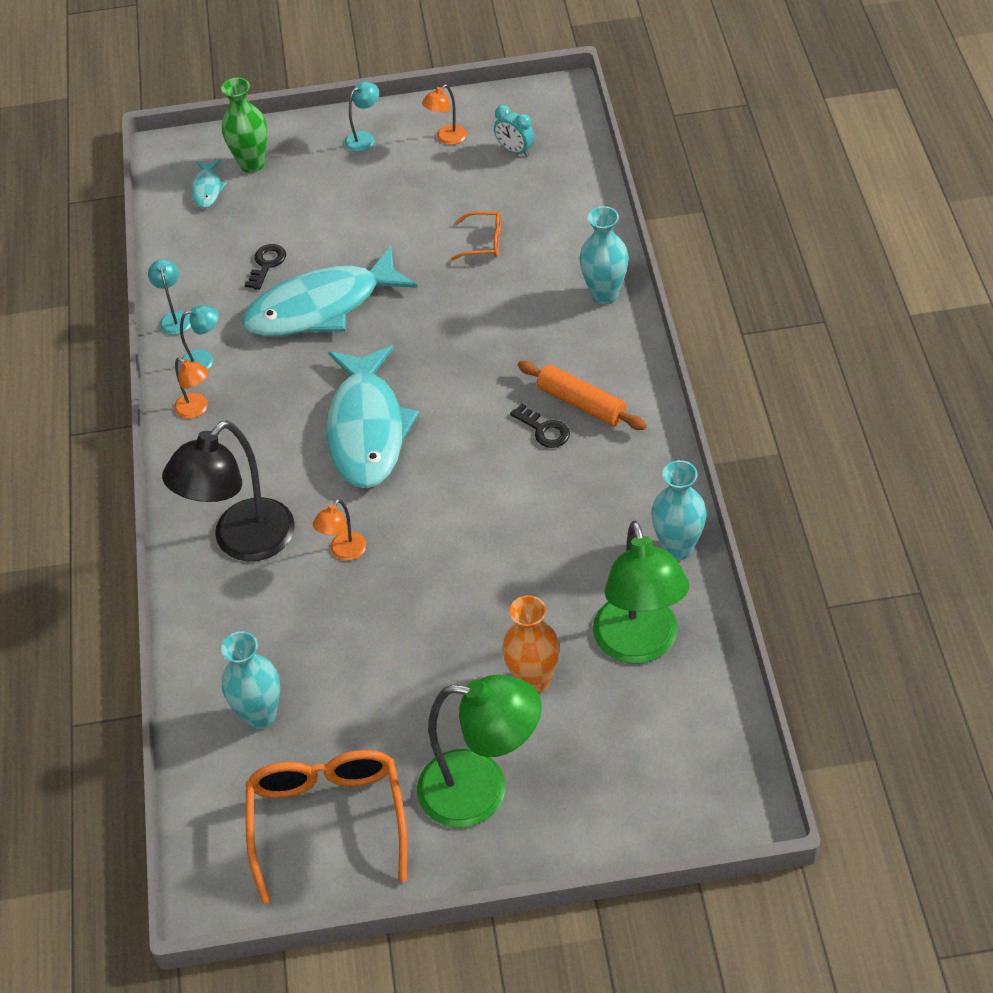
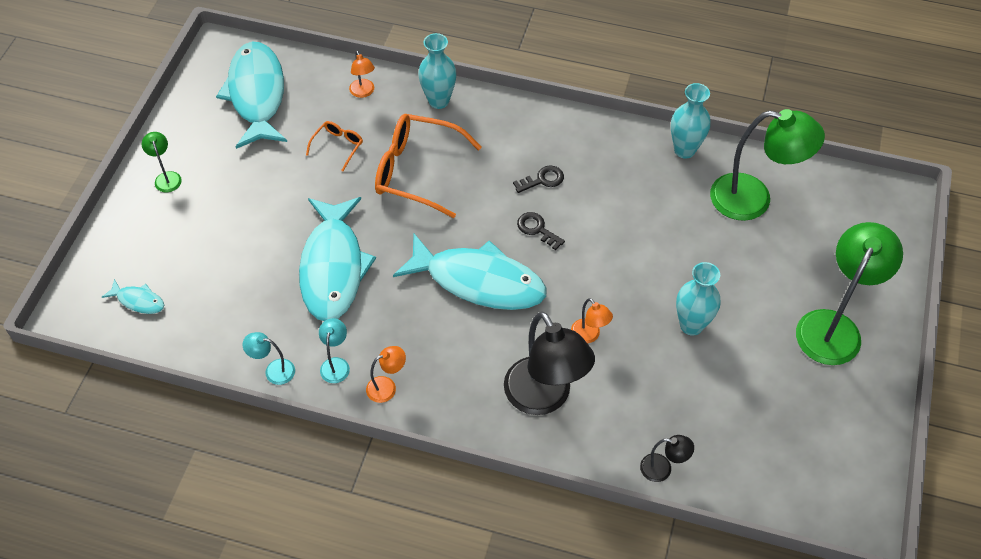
camera: 70 degrees left, 5 degrees up
(199, 679) = (662, 469): none -> black lamp
(252, 164) = (134, 260): green vase -> none
(260, 715) = (714, 438): turquoise vase -> turquoise vase (691, 325)
(266, 264) = (259, 288): black key -> black key (537, 229)
(327, 820) = (823, 425): orange glasses -> orange glasses (416, 171)
(364, 138) = (166, 177): turquoise lamp -> green lamp
(446, 138) = (210, 128): orange lamp -> orange lamp (363, 92)
(515, 151) = (257, 95): turquoise clock -> turquoise fish
(533, 681) = (757, 265): orange vase -> none
(581, 403) = (531, 151): orange rolling pin -> none

